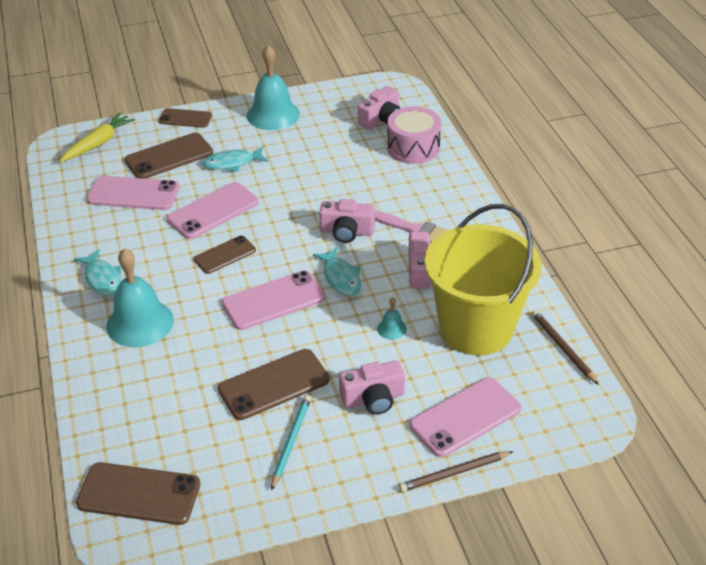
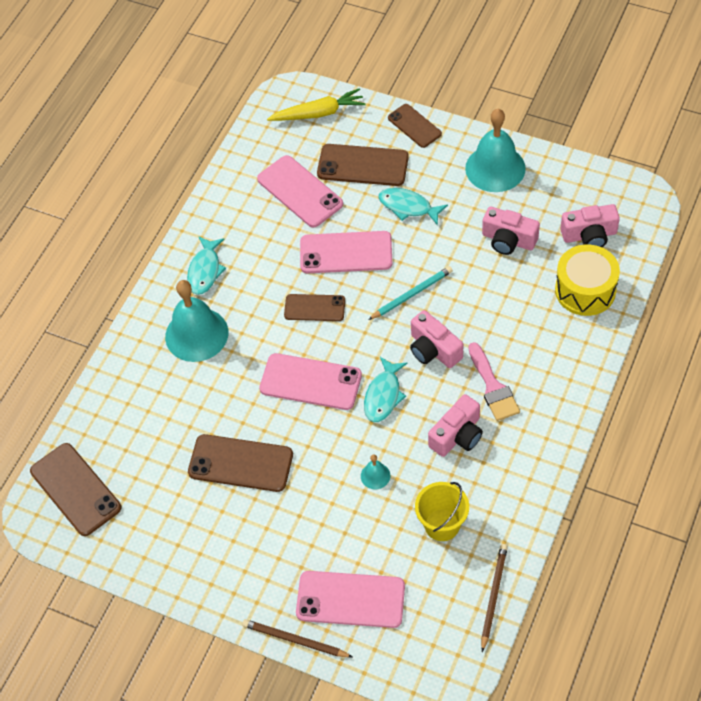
camera: 45 degrees right, 15 degrees up
(291, 441) = (208, 523): turquoise pencil -> turquoise pencil (412, 294)
(373, 399) = (299, 530): pink camera -> pink camera (508, 240)
(413, 148) = (585, 290): pink drum -> yellow drum
(476, 328) = (442, 525): yellow bucket -> yellow bucket, size x0.47

